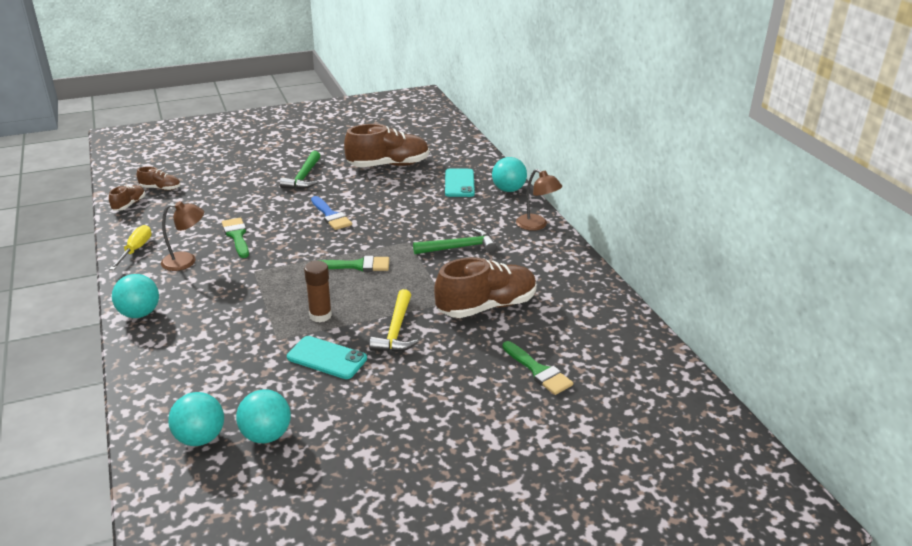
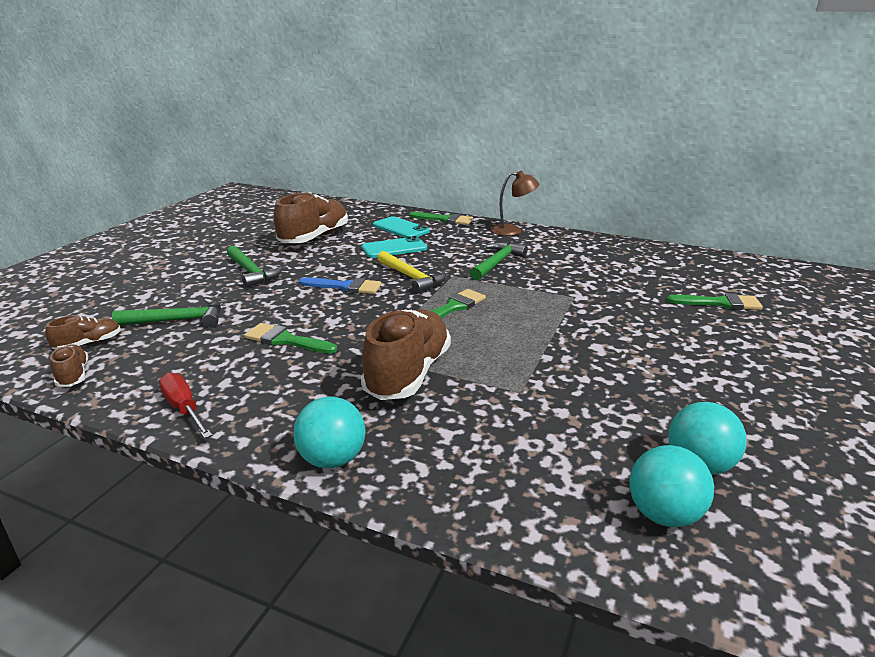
camera: 45 degrees left, 5 degrees down
(136, 250) = (184, 408): yellow screwdriver -> red screwdriver
(186, 261) = (276, 386): brown lamp -> none
(215, 194) = (178, 320): none -> green hammer
(320, 315) = (511, 354): brown glue stick -> none
(327, 358) = (591, 379): turquoise phone -> turquoise phone (394, 248)
(396, 330) = (587, 331): yellow hammer -> yellow hammer (411, 278)
(486, 306) = (601, 286): brown shoe -> brown shoe (408, 373)
(508, 190) = (445, 220): turquoise ball -> green brush

